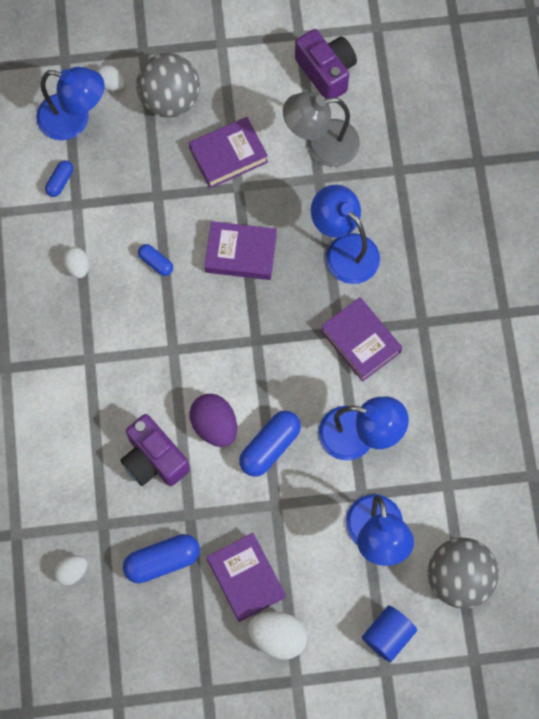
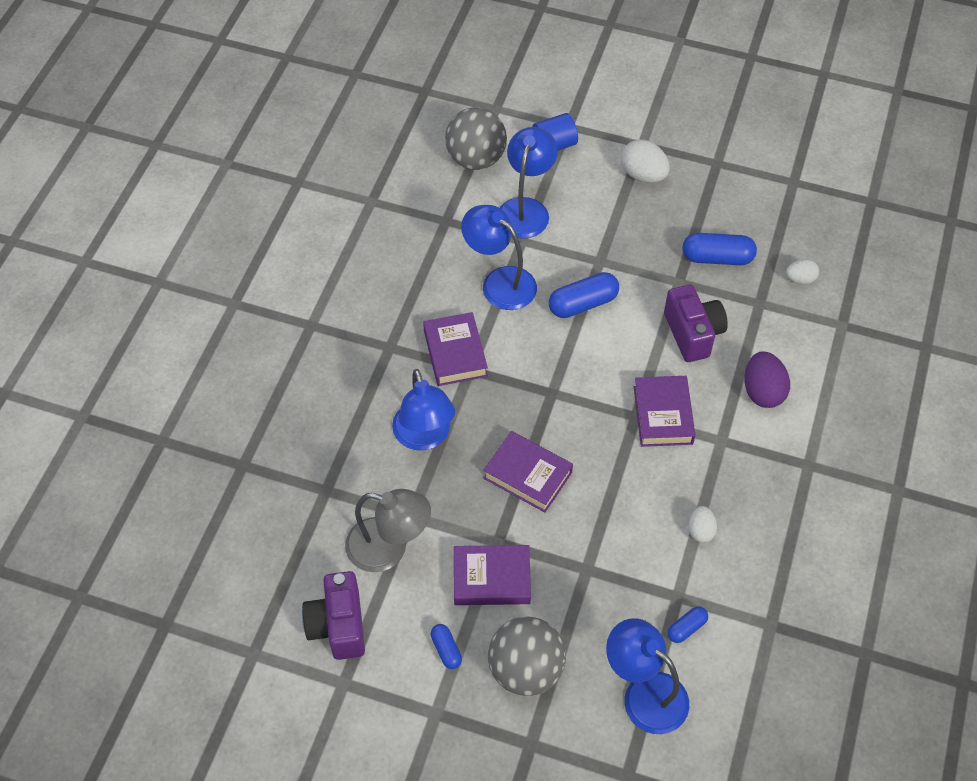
camera: 155 degrees left, 15 degrees down
(111, 84) = (584, 718): white egg -> none
(156, 263) = (617, 501): blue capsule -> blue capsule (446, 650)
(214, 425) = (625, 339): purple egg -> purple egg (762, 391)
(246, 578) = (650, 221): purple book -> purple book (663, 415)

